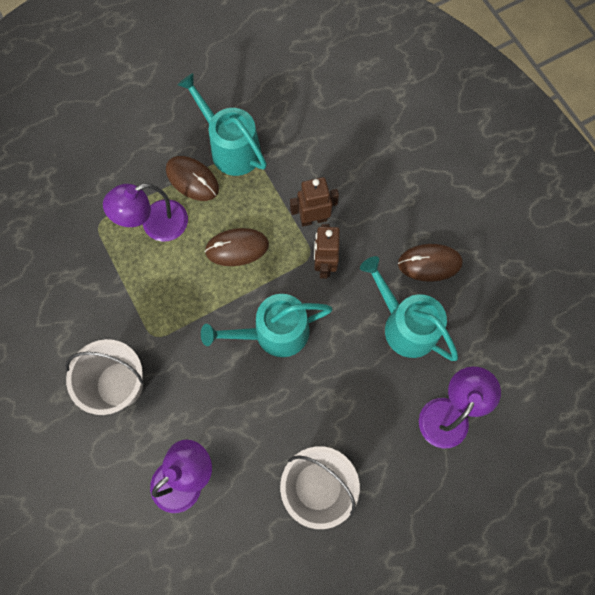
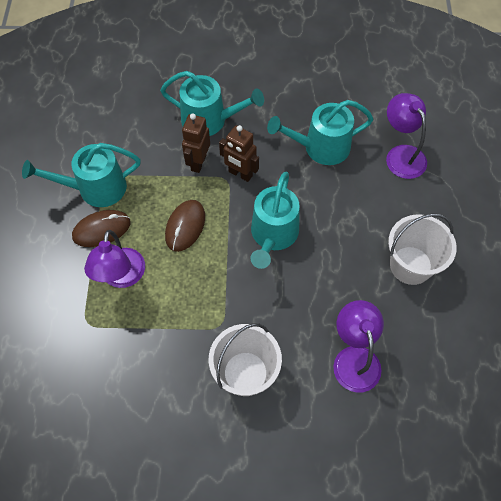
camera: 60 degrees left, 10 degrees down
(369, 201) = (209, 120): none -> turquoise watering can
(429, 263) = (284, 109): brown mouse -> none

